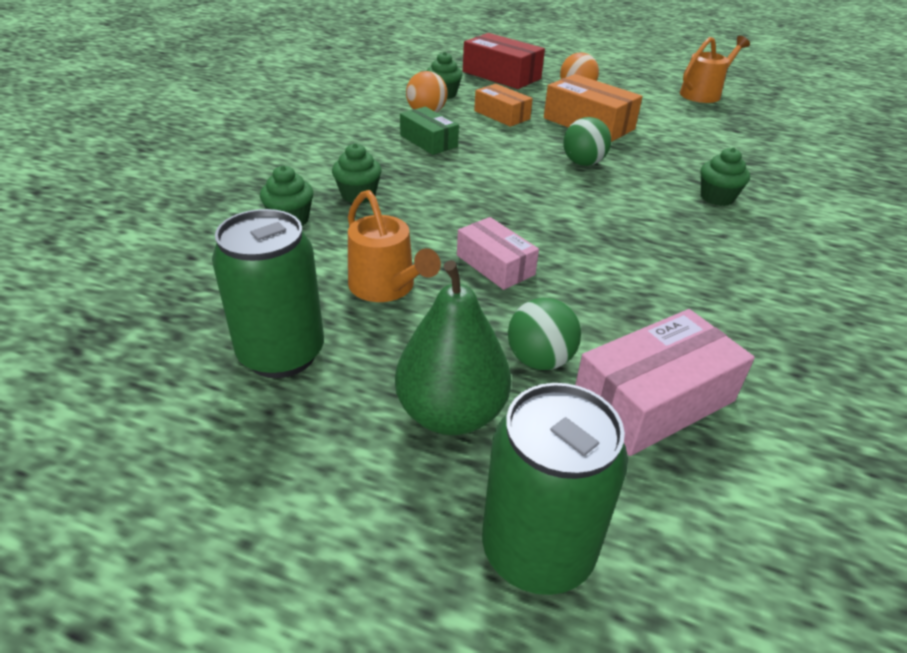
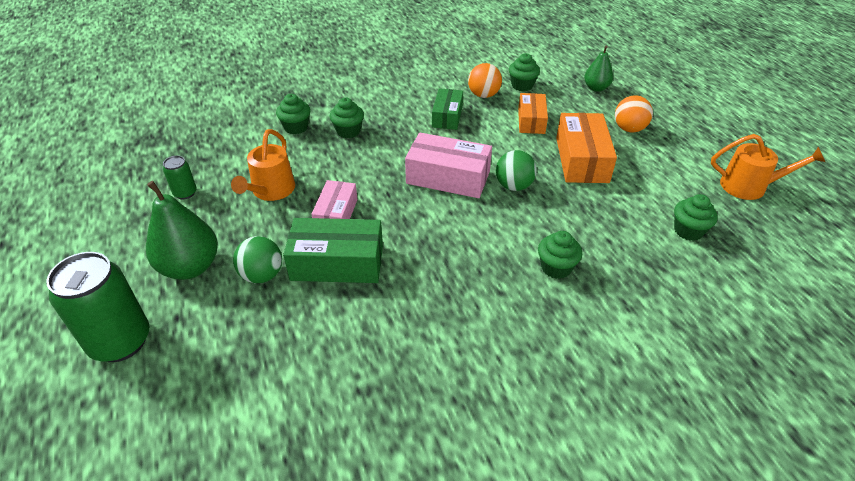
camera: 50 degrees right, 5 degrees up
(281, 354) = (185, 193): green can -> green can, size x0.48
(501, 75) = (596, 88): red box -> green pear
(579, 300) = (337, 263): none -> green box
(653, 400) = (269, 334): pink box -> pink box (448, 177)
(729, 133) = (688, 231): none -> green cupcake

